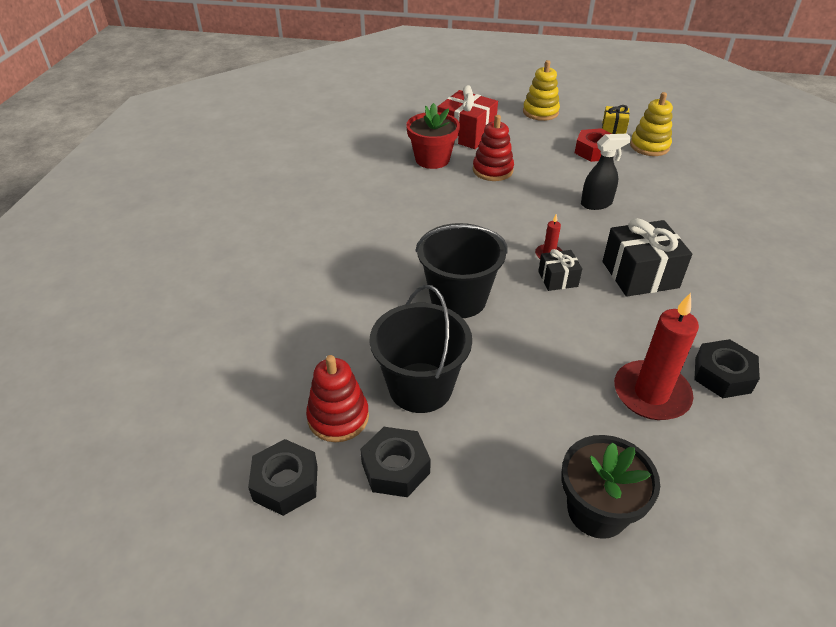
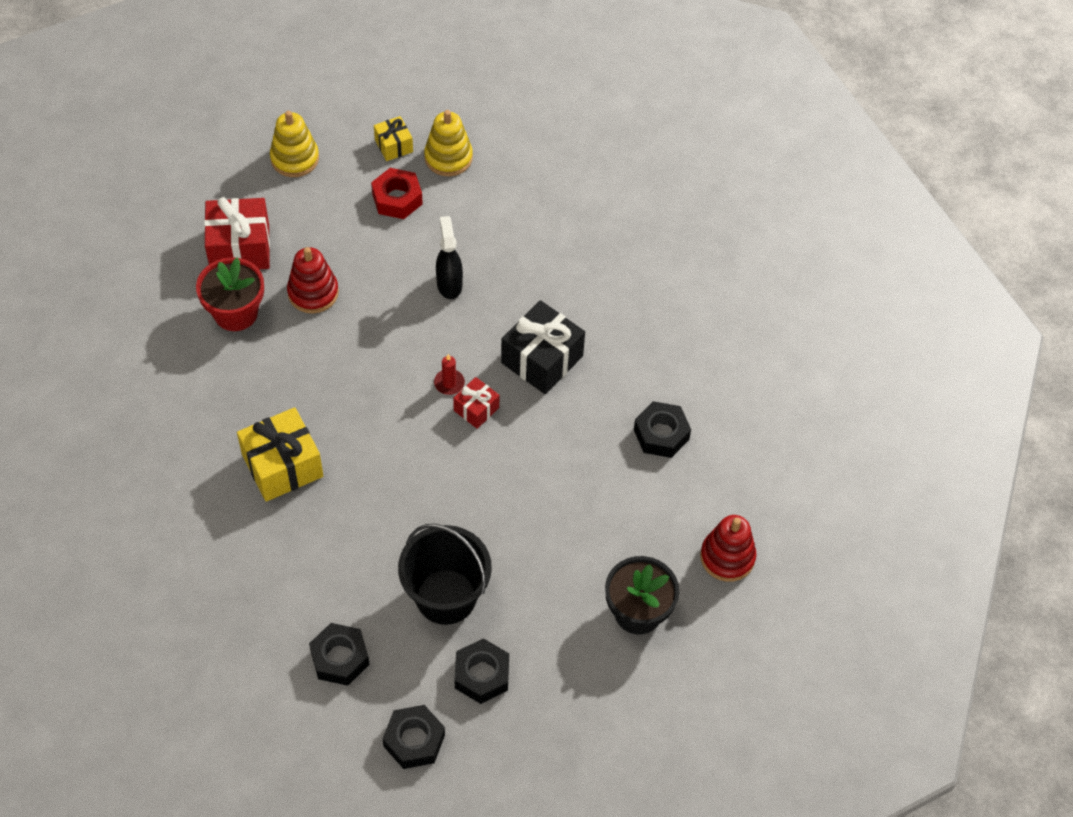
camera: 40 degrees left, 15 degrees up
(294, 380) = (340, 658): none -> black nut
(338, 417) = (405, 665): red stacking toy -> red stacking toy (727, 557)
(380, 243) = (282, 466): none -> yellow gift
(458, 299) = (407, 487): black bucket -> none
(558, 279) = (476, 409): black gift -> red gift
(596, 204) = (449, 284): black spray bottle -> black spray bottle turned 45 degrees counterclockwise
(651, 393) = (619, 487): red candle -> none

